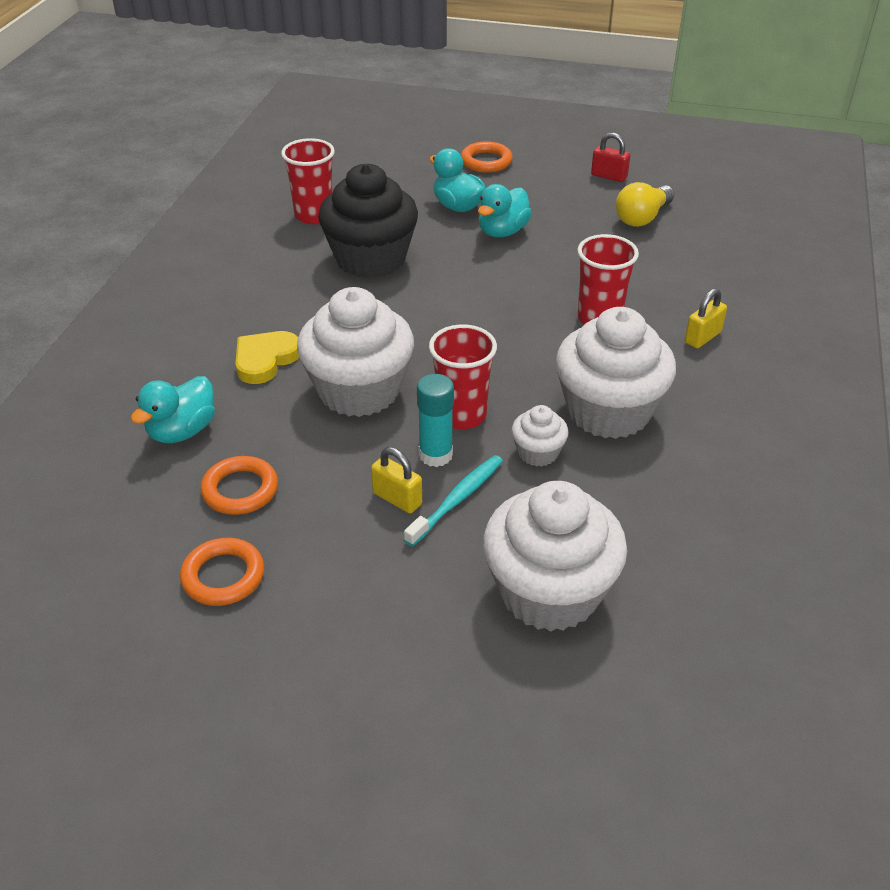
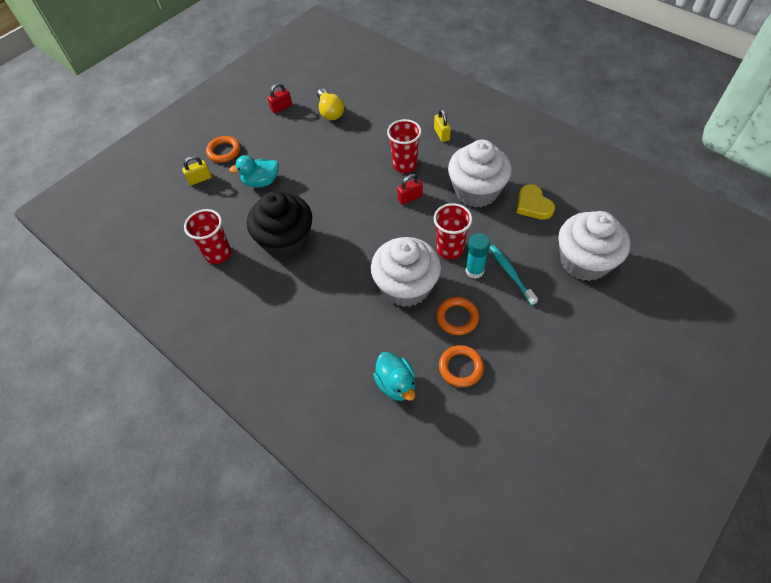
camera: 60 degrees left, 15 degrees up
(223, 576) = (523, 393): orange ring -> orange ring (457, 317)
(265, 360) = (353, 323): yellow heart -> yellow heart (533, 205)
(397, 498) = (499, 298): yellow padlock -> yellow padlock (200, 179)
(502, 231) = (301, 172): turquoise duck -> none
(535, 344) = (410, 198): none -> red padlock
(538, 452) = (492, 229): white cupcake -> none

